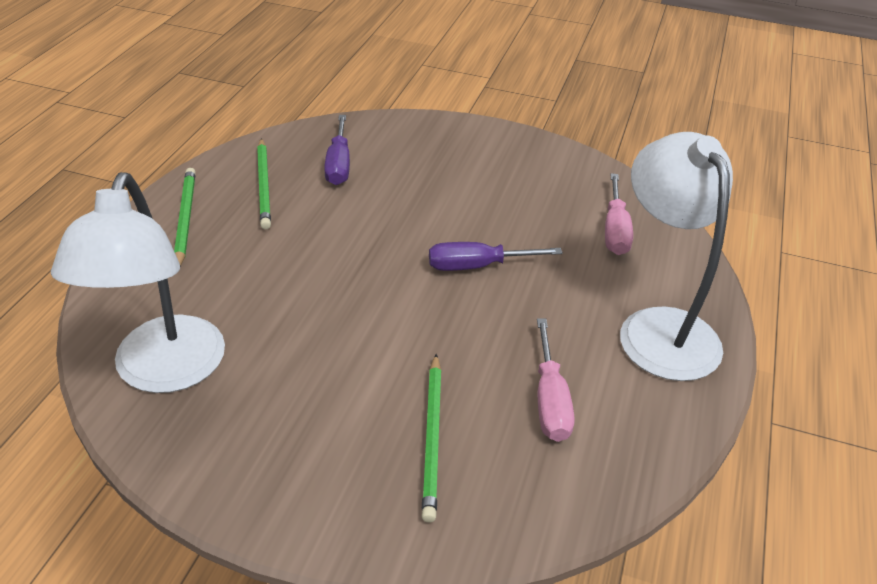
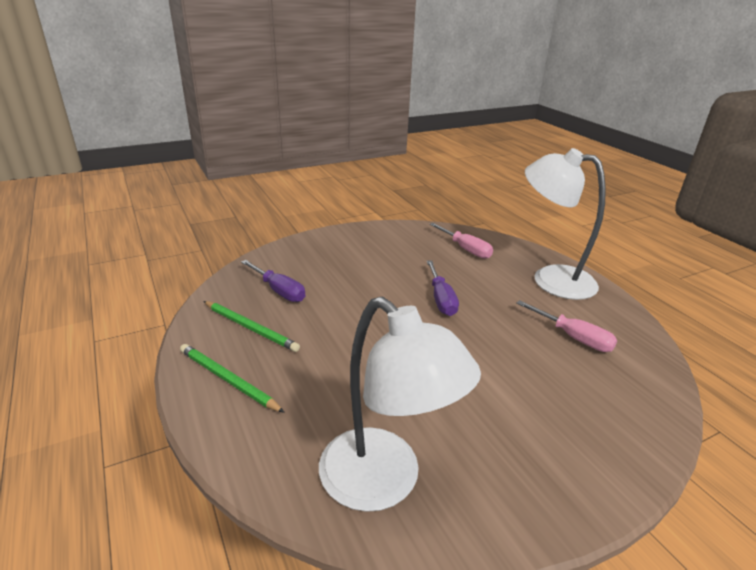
camera: 45 degrees left, 10 degrees down
(432, 437) = (568, 393): green pencil -> none
(478, 266) = (441, 299): purple screwdriver -> purple screwdriver turned 45 degrees counterclockwise

